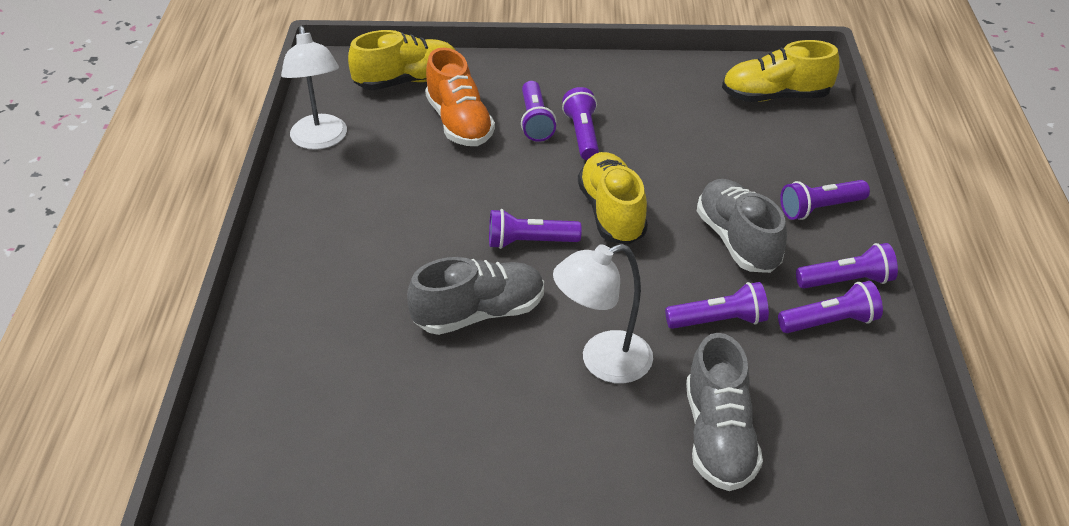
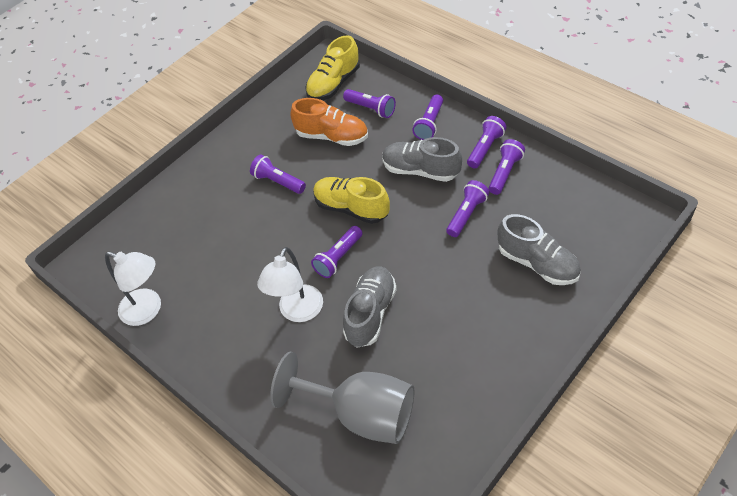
camera: 45 degrees left, 10 degrees up
(333, 383) = (361, 414): none -> grey goblet
(407, 81) = (141, 234): yellow shoe -> none
(459, 123) = (208, 231): orange shoe -> orange shoe (332, 136)
(535, 121) = (244, 195): purple flashlight -> purple flashlight (371, 109)
(602, 362) = (452, 279): white lamp -> white lamp (297, 312)

